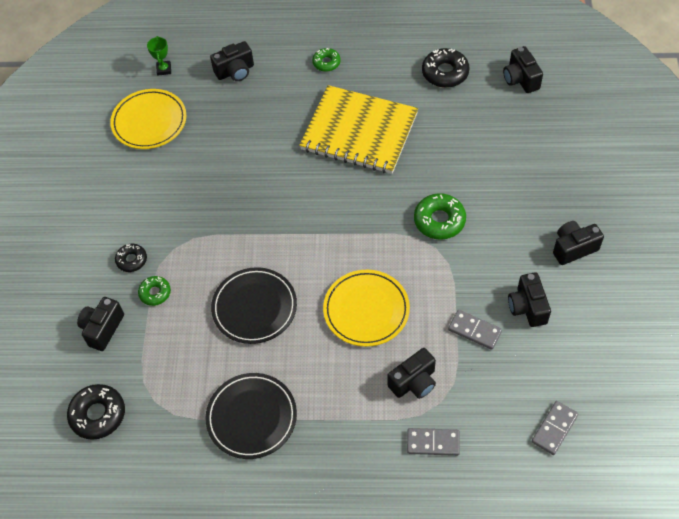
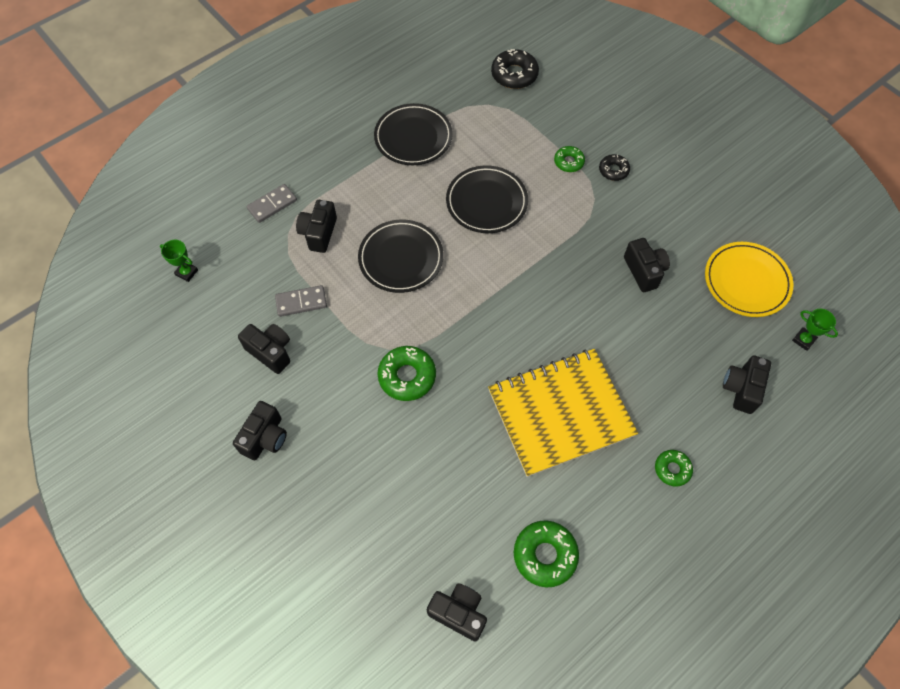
camera: 135 degrees right, 5 degrees up
(102, 329) = (575, 118): black camera -> black camera (644, 271)
(366, 310) = (401, 258): yellow plate -> black plate
(445, 73) = (545, 555): black donut -> green donut
(554, 428) = (187, 272): grey domino -> green trophy

